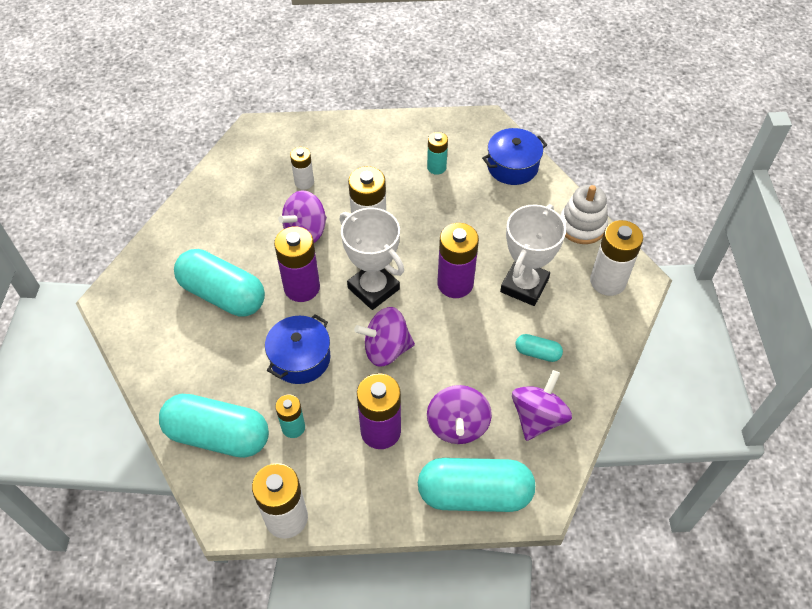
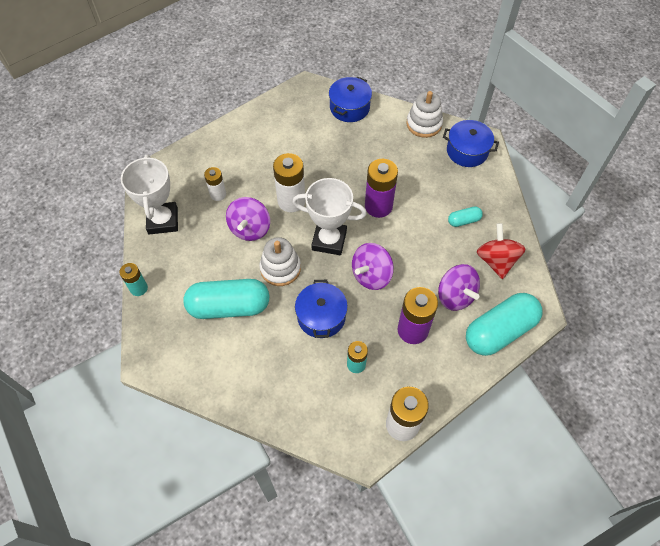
camera: 35 degrees left, 5 degrees up
(218, 435) = (311, 403): turquoise capsule -> none
(302, 287) = (280, 268): purple battery -> white stacking toy
(436, 167) = (301, 134): turquoise battery -> turquoise battery (138, 288)
(524, 285) = (421, 182): white trophy -> white trophy (163, 221)
(537, 417) = (496, 260): purple spinning top -> red spinning top
(607, 281) = (467, 151): white battery -> blue pot

